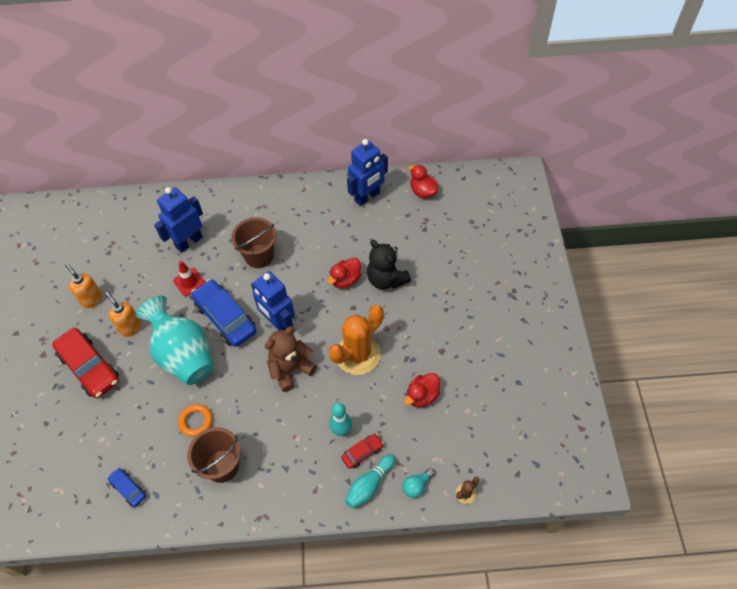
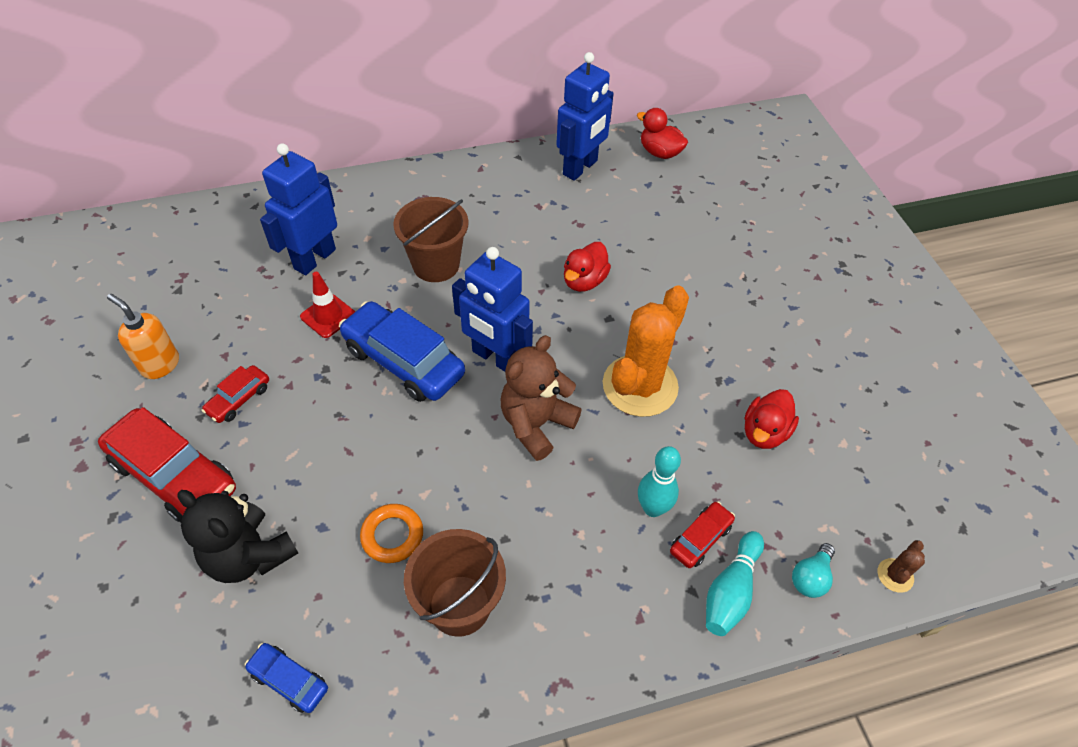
camera: 15 degrees left, 5 degrees down
(130, 327) = (239, 399): orange soap dispenser -> red car
(184, 355) = (345, 429): turquoise vase -> none
(386, 279) = (647, 272): black teddy bear -> black teddy bear (249, 555)

